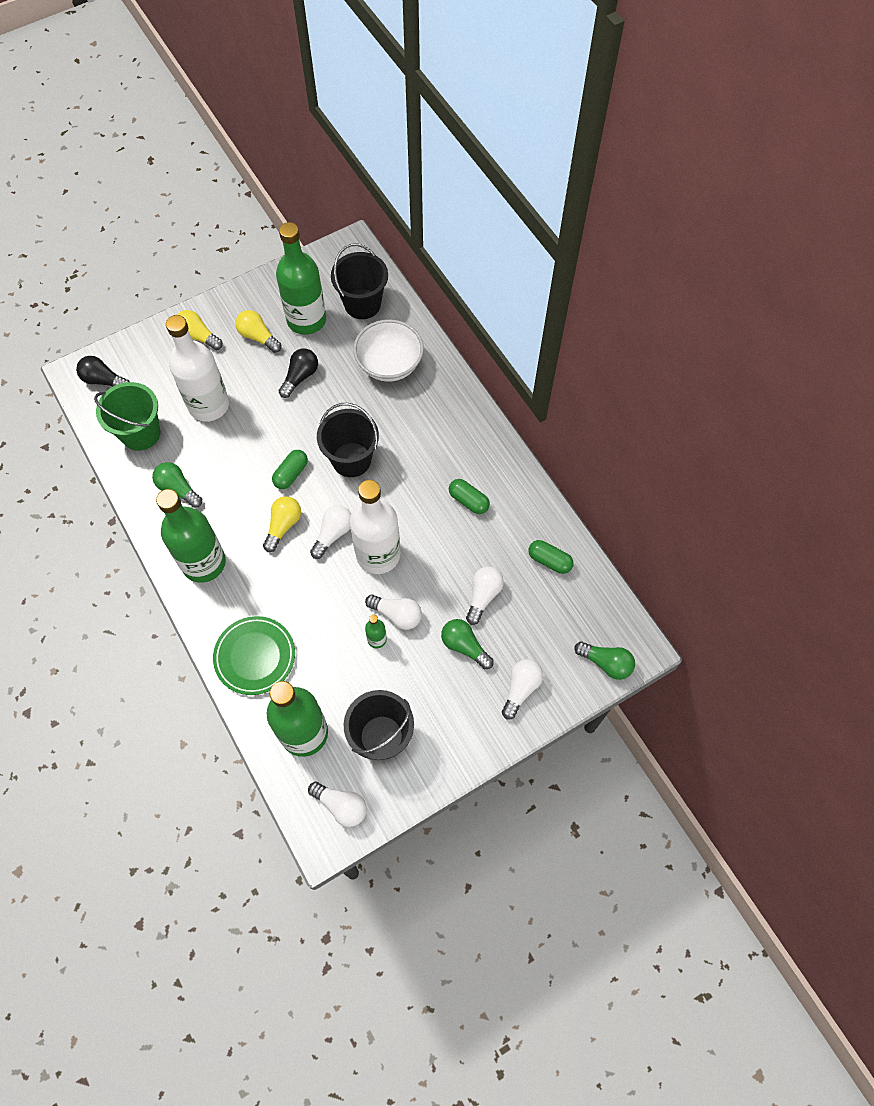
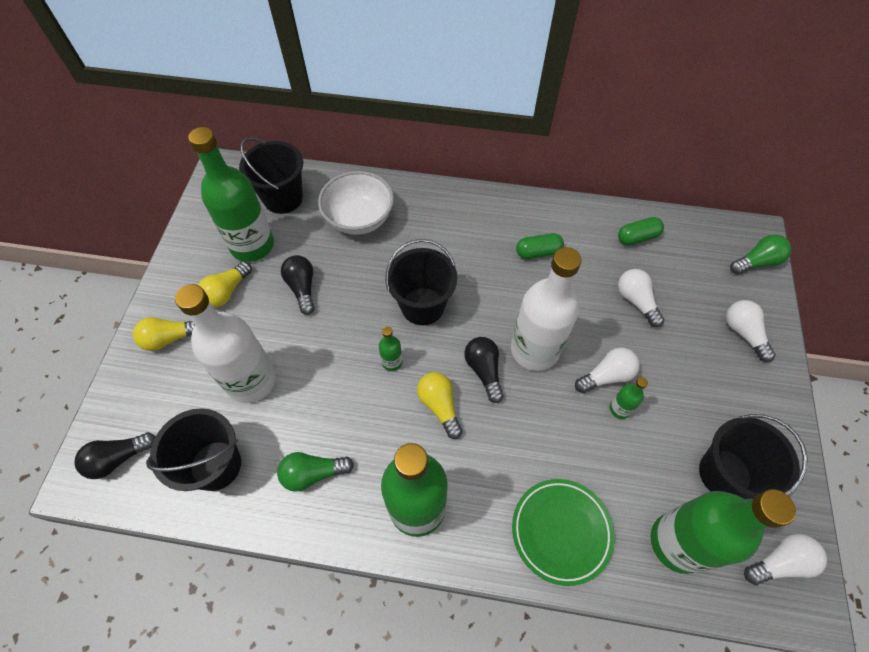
camera: 50 degrees left, 5 degrees down
(140, 433) = (216, 465): green bucket -> black bucket
(258, 337) = (227, 292): yellow light bulb -> yellow light bulb turned 45 degrees counterclockwise
(291, 474) = (392, 362): green capsule -> green bottle
(333, 534) = (484, 371): white light bulb -> black light bulb
(464, 646) = (675, 346): green light bulb -> none

